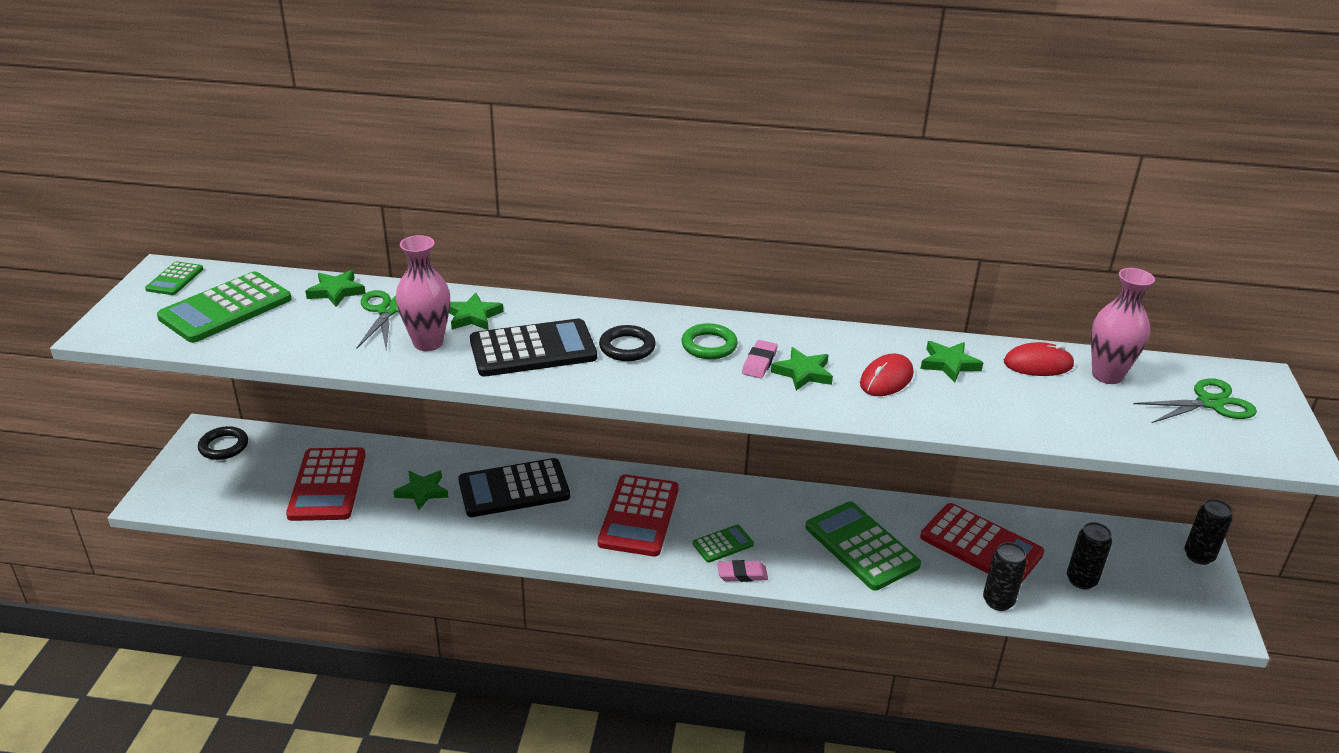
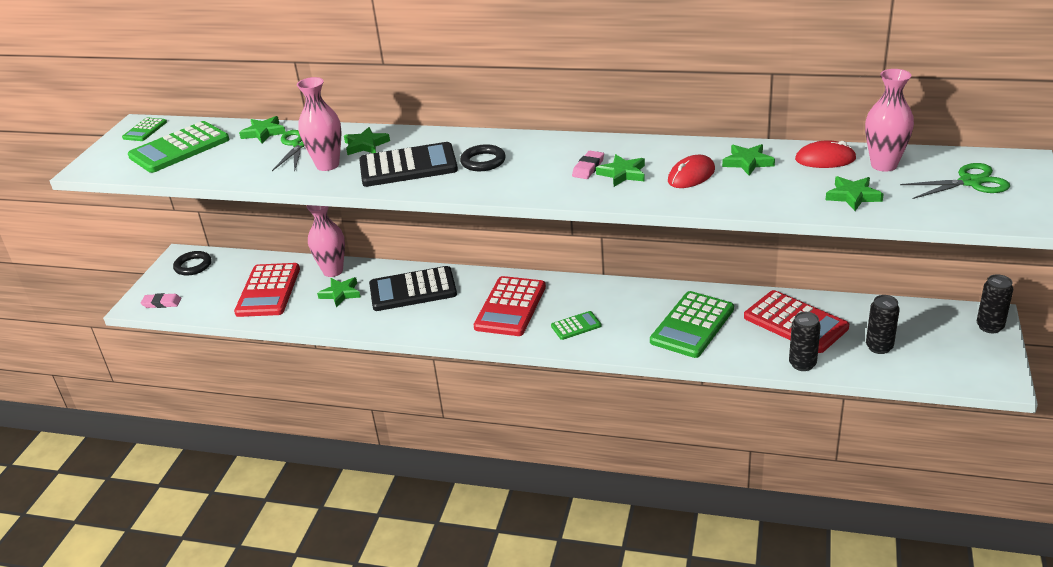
camera: 10 degrees right, 0 degrees up
(409, 459) = (333, 271): none -> pink vase
(709, 345) = (549, 157): green ring -> none
(742, 574) = (588, 347): pink eraser -> pink eraser (162, 303)
(861, 546) = (692, 325): green calculator -> green calculator turned 120 degrees counterclockwise
(1082, 416) = (853, 196): none -> green star

